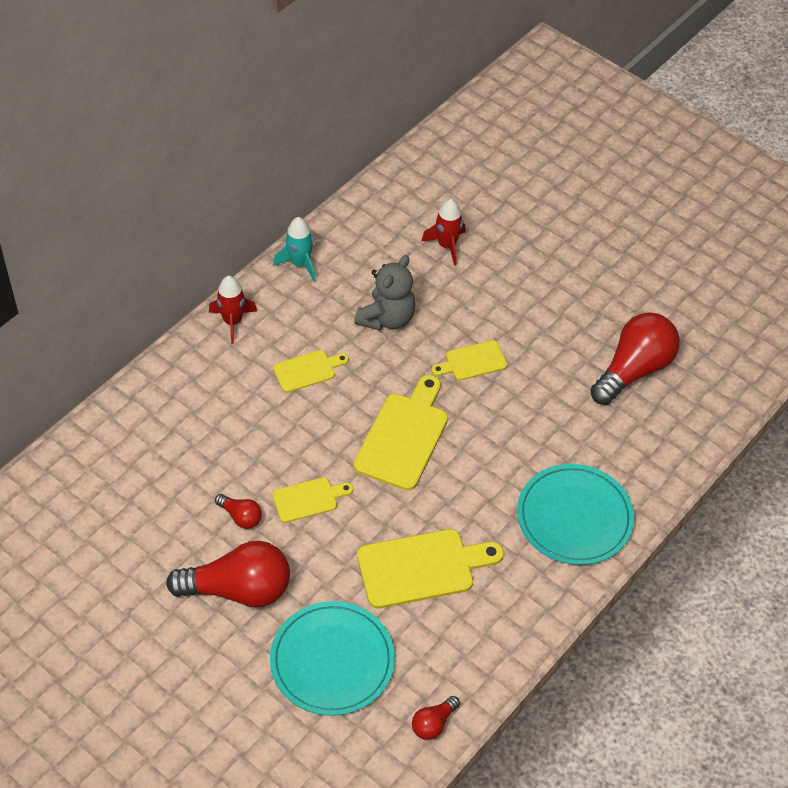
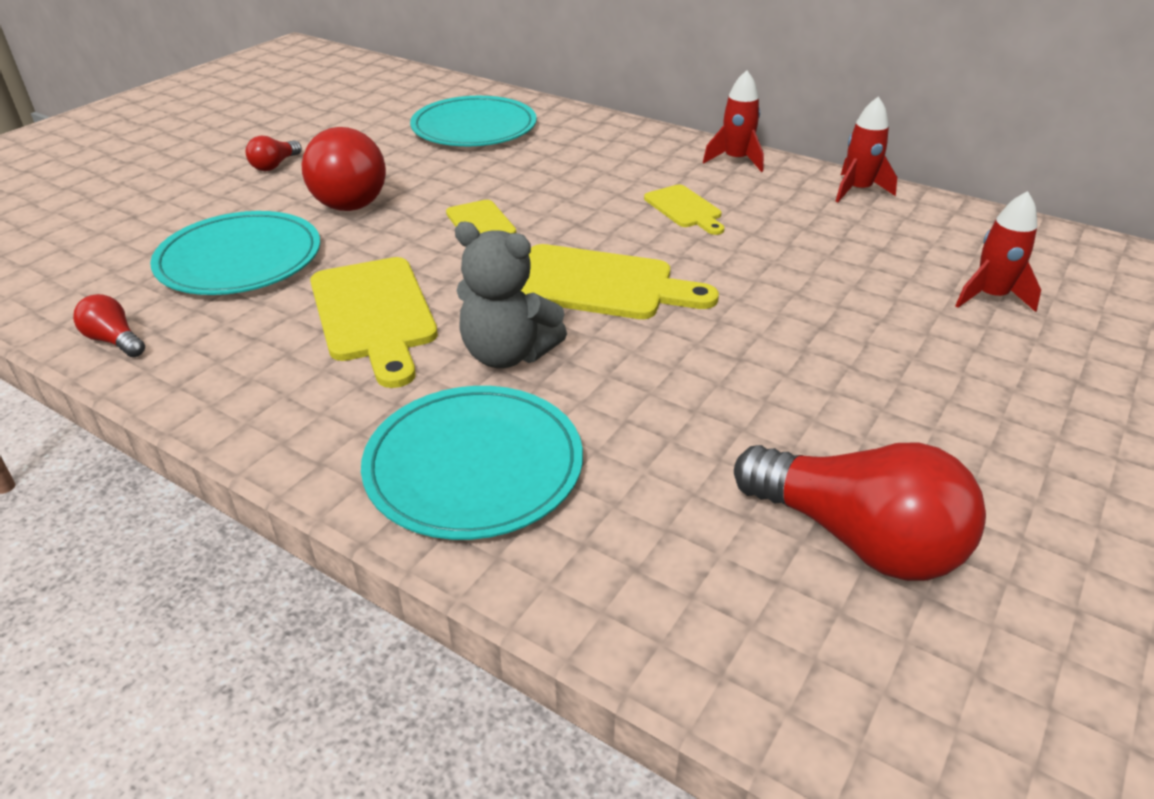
camera: 85 degrees right, 15 degrees down
(117, 496) = (474, 127): none -> turquoise plate
(240, 516) = (453, 188): red light bulb -> red light bulb (275, 165)
(299, 263) = (857, 190): turquoise rocket -> red rocket
(387, 318) = (808, 256): grey teddy bear -> grey teddy bear (507, 354)
(472, 361) = (768, 335): yellow cutting board -> none

